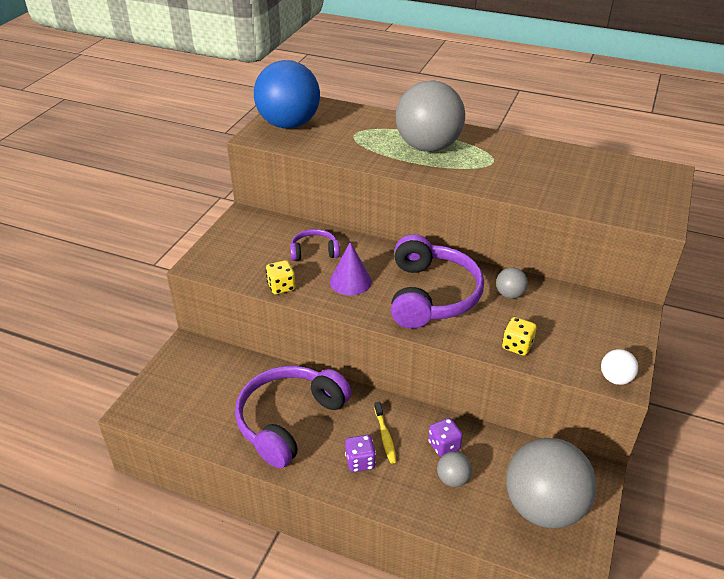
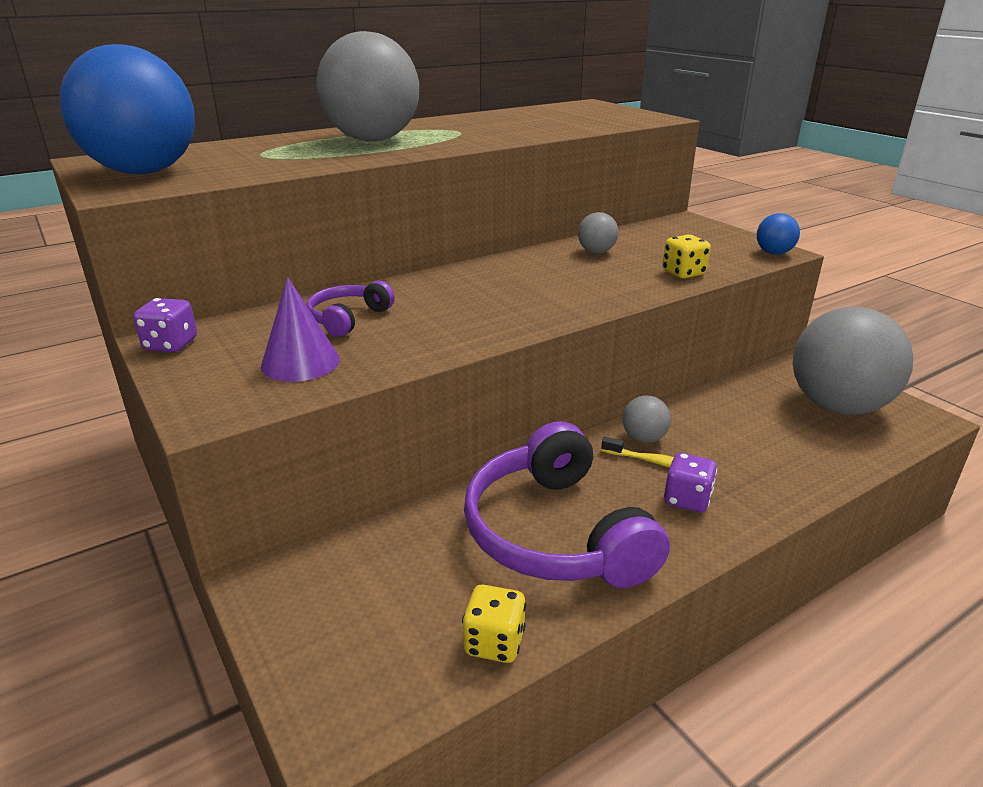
camera: 55 degrees left, 10 degrees down
(281, 287) = (384, 362): yellow dice -> yellow dice (494, 642)
(350, 281) = (449, 316): purple cone -> purple cone (300, 362)
(431, 295) = (545, 284): purple headphones -> none
(444, 445) = (706, 429): purple dice -> purple dice (171, 345)
(453, 479) = (763, 443): grey ball -> grey ball (643, 438)
(615, 379) = (774, 253): white ball -> blue ball

